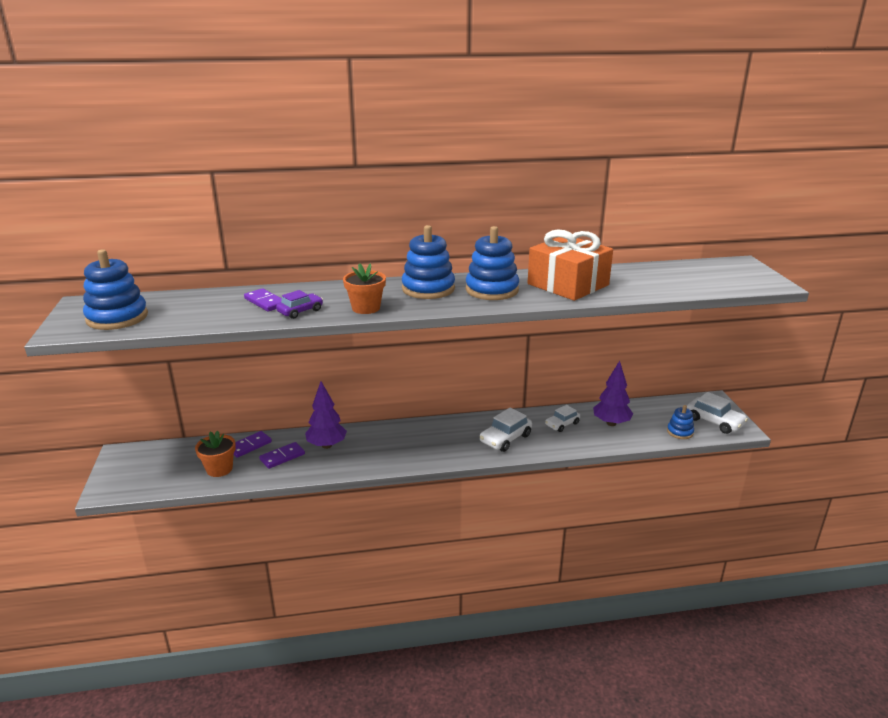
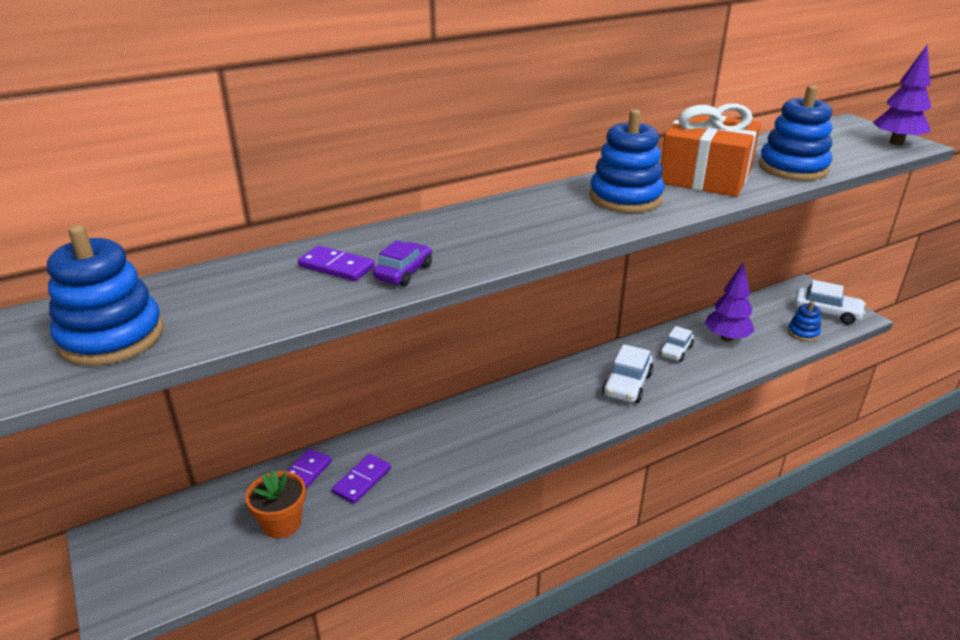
camera: 20 degrees left, 5 degrees up
(326, 445) = (412, 448): purple tree -> purple tree (896, 143)
(366, 308) = (492, 251): orange flower pot -> none
(428, 289) = (544, 209): blue stacking toy -> blue stacking toy (792, 168)

